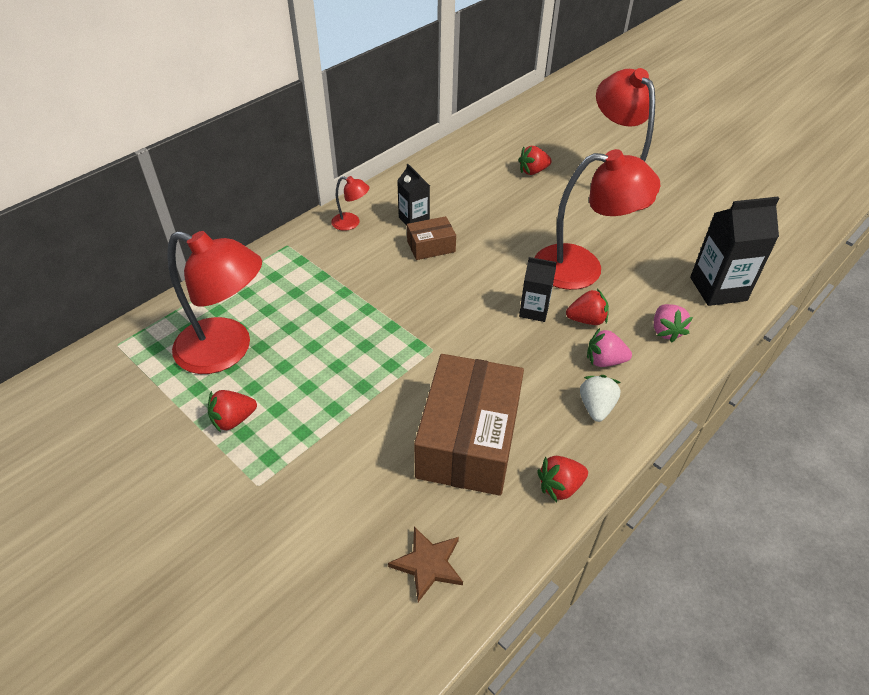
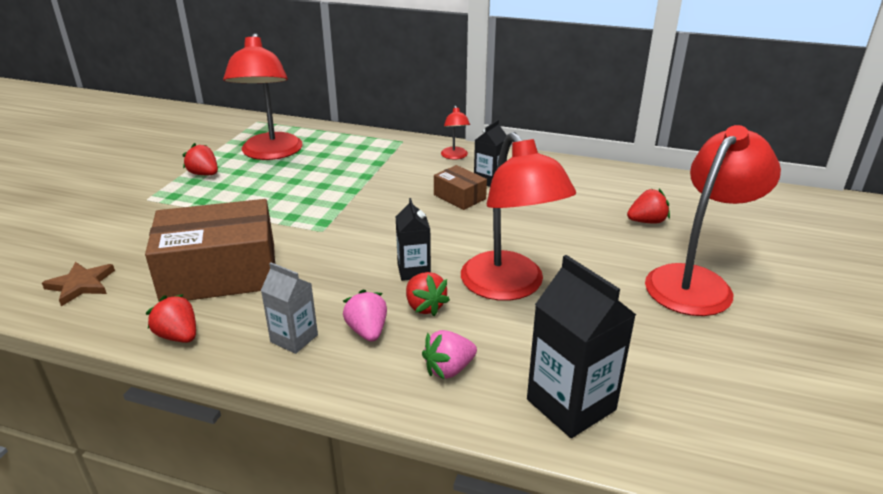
camera: 65 degrees right, 15 degrees down
(533, 171) = (646, 221): red strawberry -> red strawberry turned 120 degrees clockwise
(596, 407) = (294, 338): white strawberry -> grey carton

